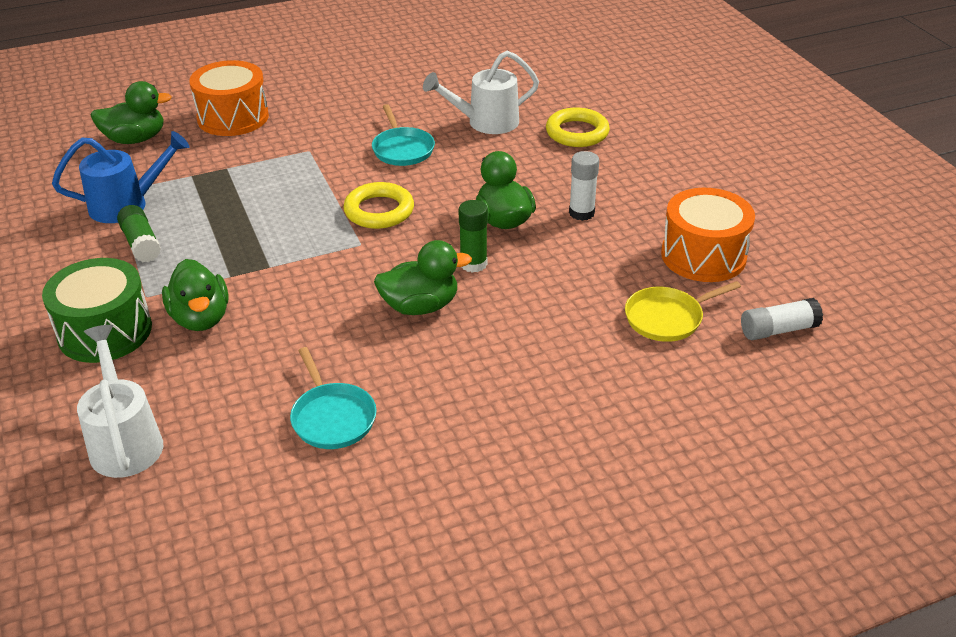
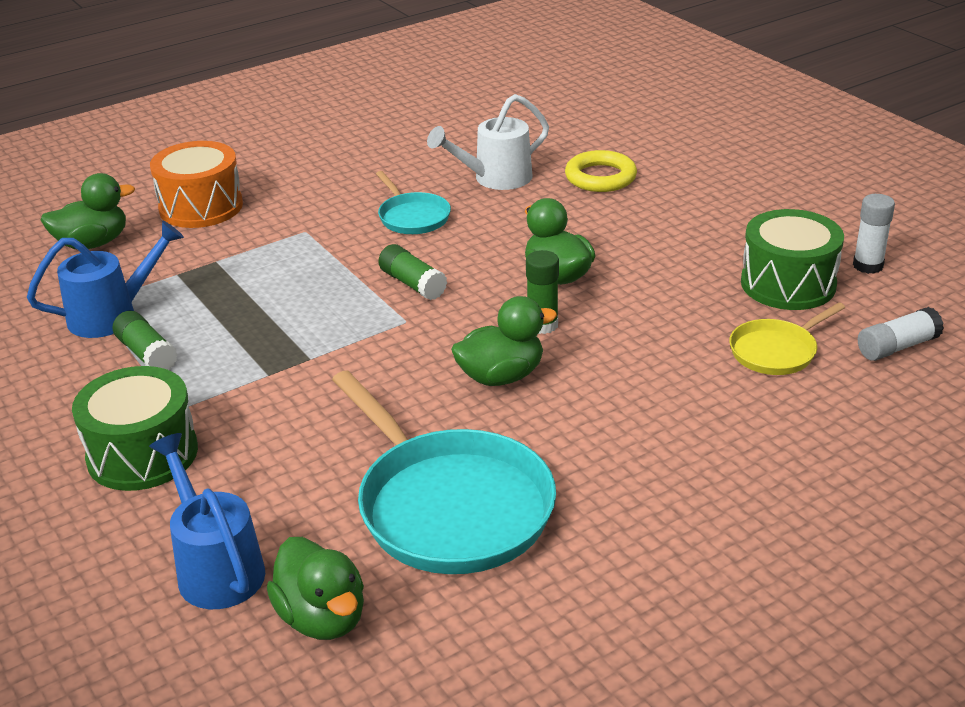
camera: 10 degrees left, 5 degrees down
(125, 440) = (216, 567): white watering can -> blue watering can
(201, 318) = (252, 424): green duck -> green duck (322, 618)
(332, 417) = (449, 506): turquoise pan -> turquoise pan, size x1.96
(379, 211) = (413, 284): yellow ring -> green glue stick
(581, 213) = (639, 258): white glue stick -> white glue stick (868, 265)
(703, 255) = (788, 284): orange drum -> green drum

